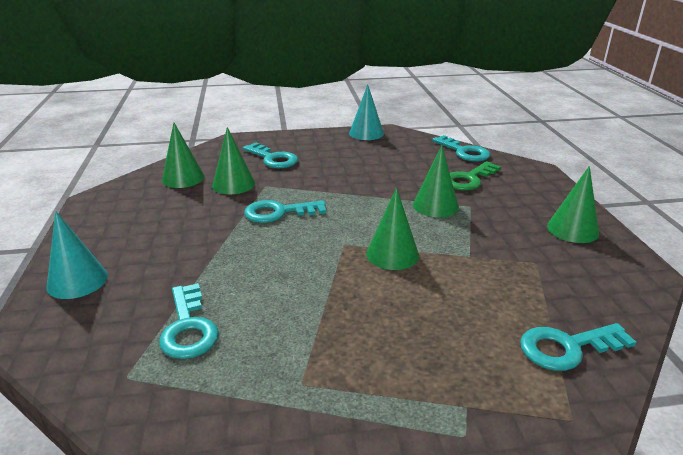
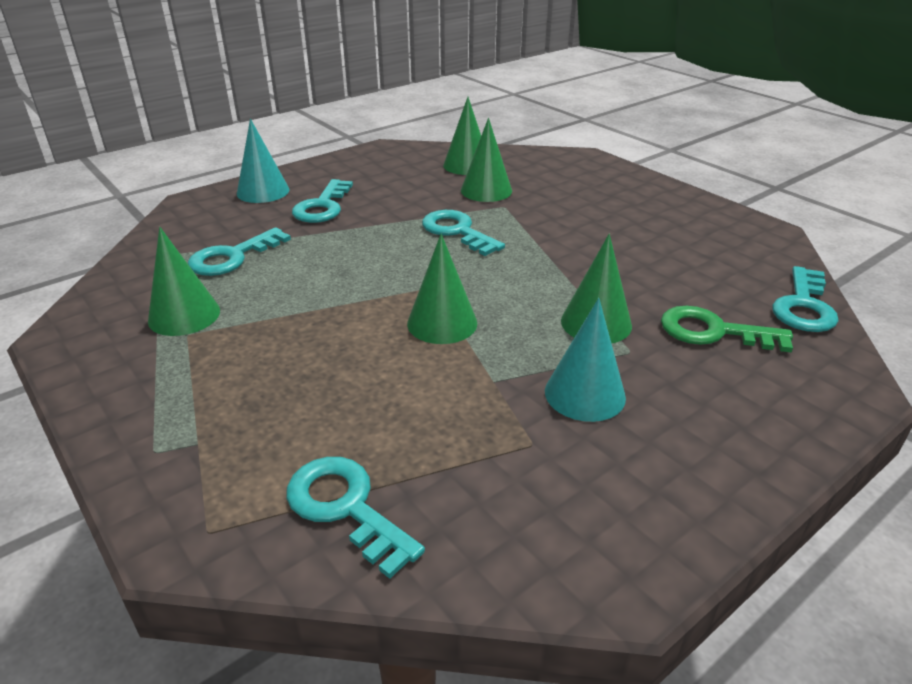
camera: 60 degrees right, 5 degrees up
(273, 159) = (570, 189): turquoise key -> turquoise key (322, 206)
(366, 133) = (733, 218): turquoise cone -> turquoise cone (585, 394)
(572, 229) = (678, 468): green cone -> green cone (184, 315)

